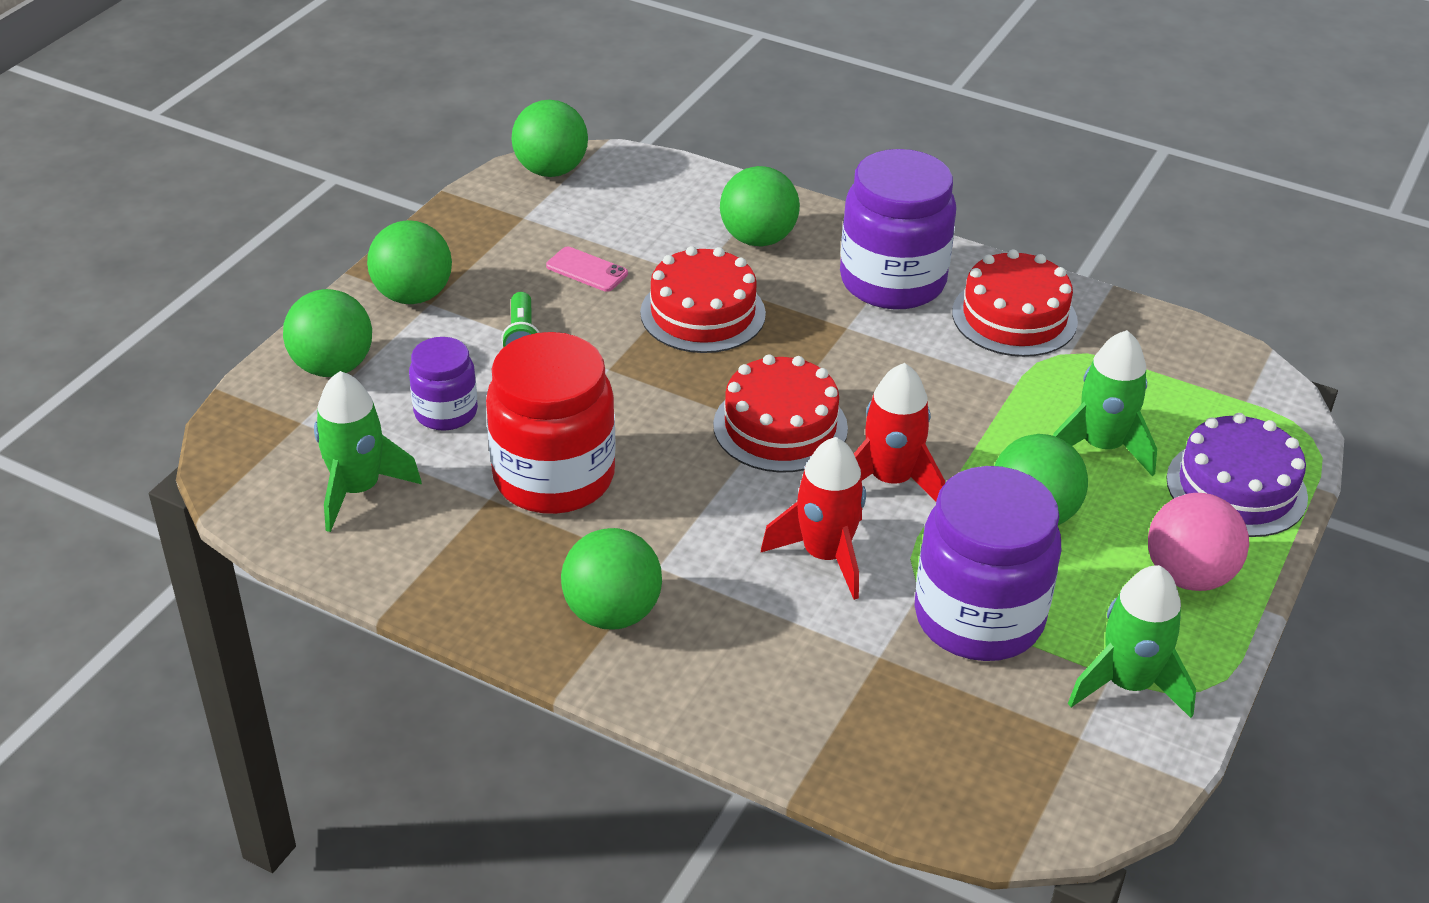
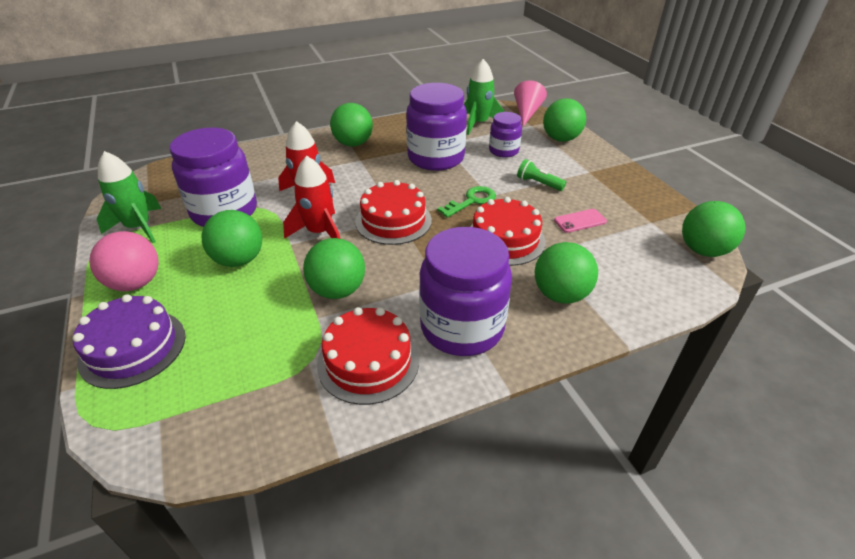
camera: 130 degrees right, 0 degrees up
(243, 448) = (526, 113): none -> pink cone
(413, 295) = (599, 169): green ball -> green ball (338, 290)
(554, 477) = (436, 158): red jar -> purple jar
(644, 379) = (471, 201): none -> green key
(1101, 446) = (234, 316): green rocket -> none

